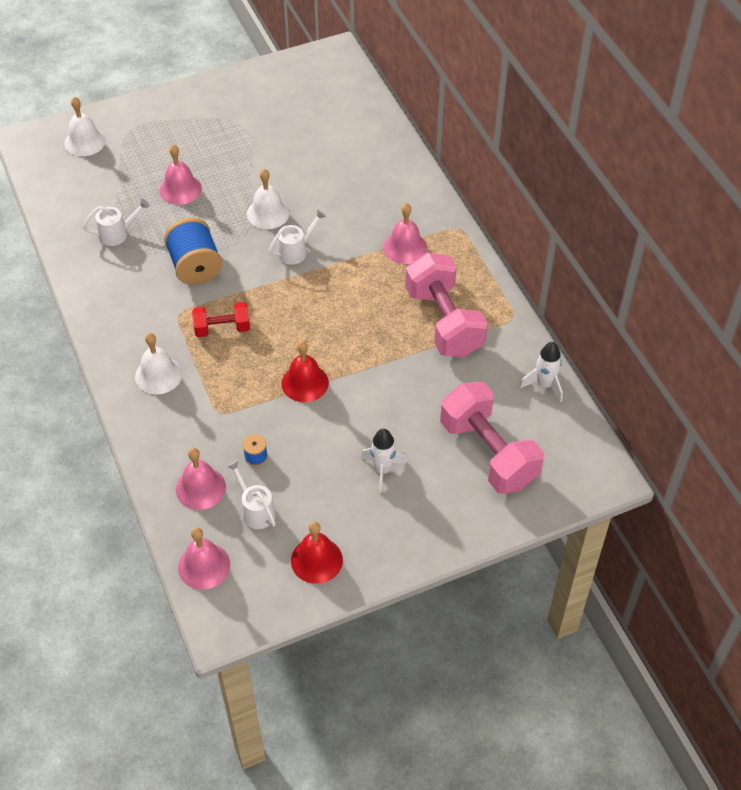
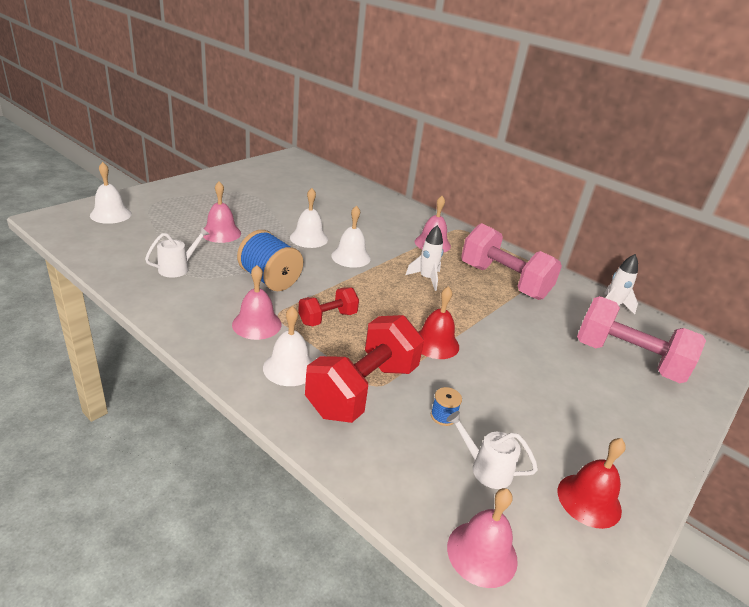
camera: 30 degrees left, 20 degrees down
(200, 488) = (411, 463): pink bell -> pink bell (257, 324)
(205, 413) = (363, 390): none -> red dumbbell
(296, 251) = (351, 257): white watering can -> white bell
(383, 470) = (564, 395): white rocket -> white rocket (426, 278)

